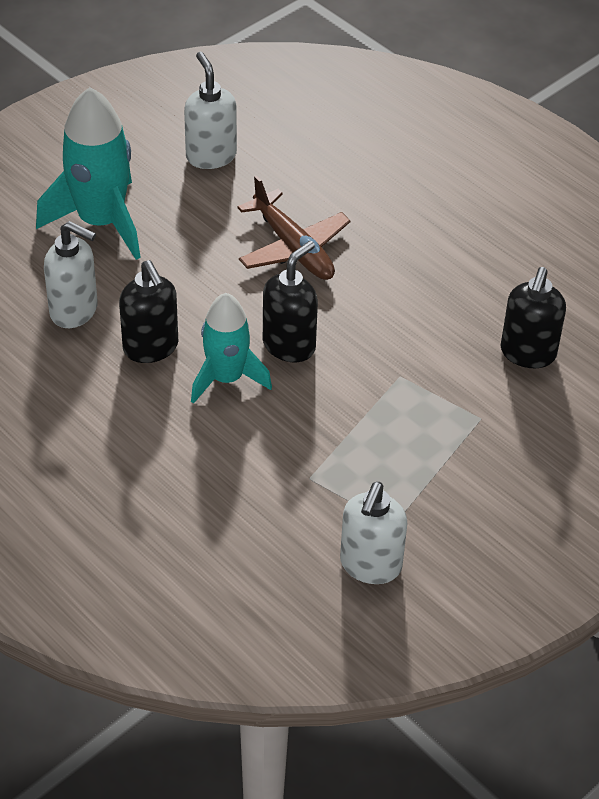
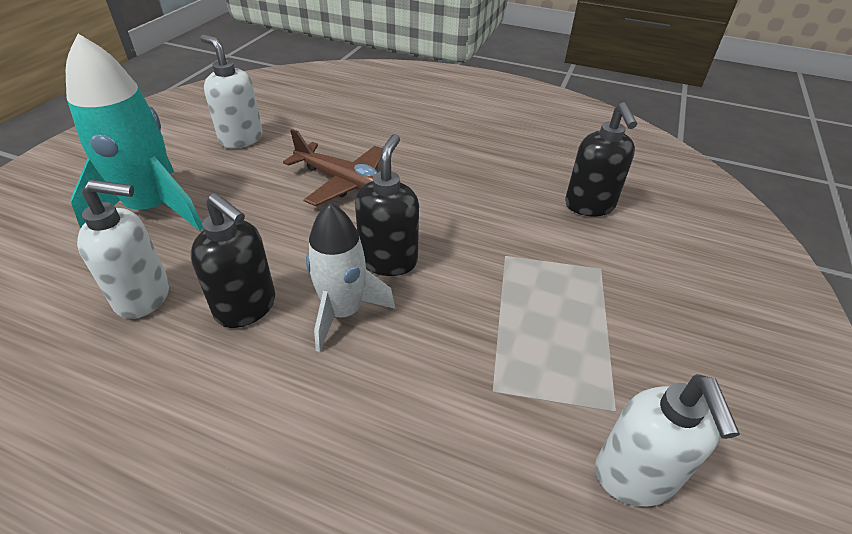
camera: 25 degrees left, 5 degrees down
(226, 378) = (343, 312): turquoise rocket -> white rocket

